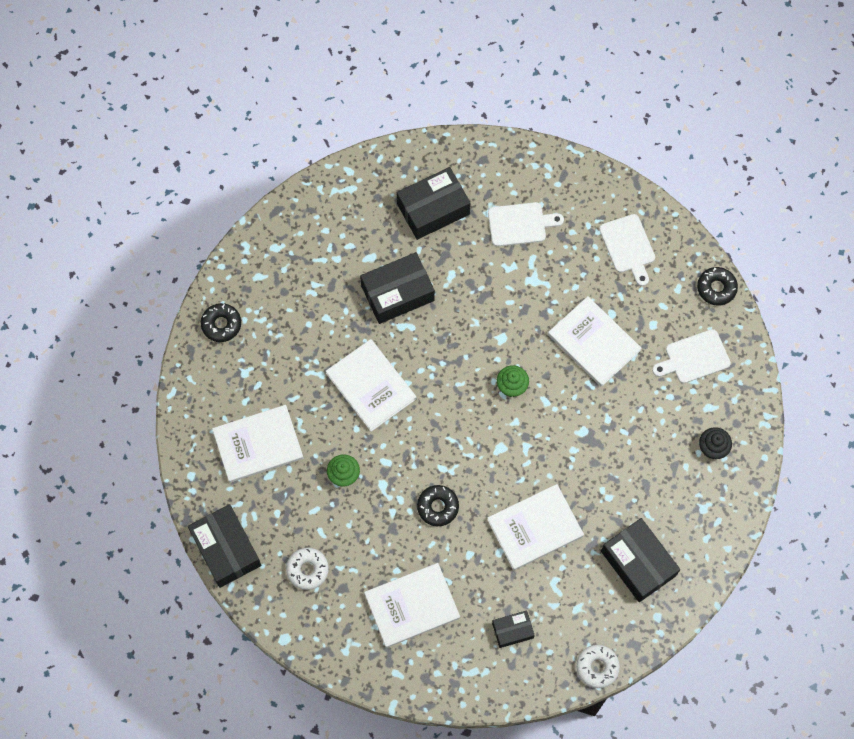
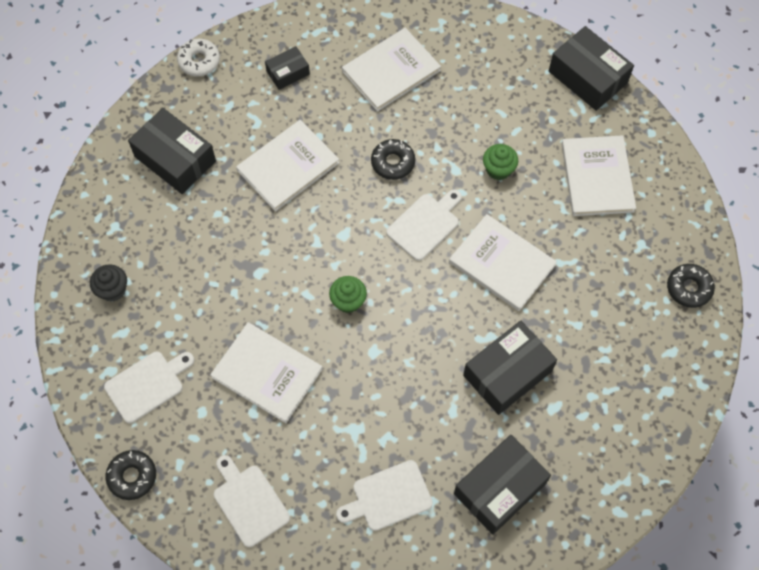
camera: 165 degrees right, 5 degrees down
(258, 444) = (597, 177): white book -> white book turned 60 degrees counterclockwise
(307, 570) = (502, 78): white donut -> none
(426, 439) = (425, 224): none -> white cutting board

